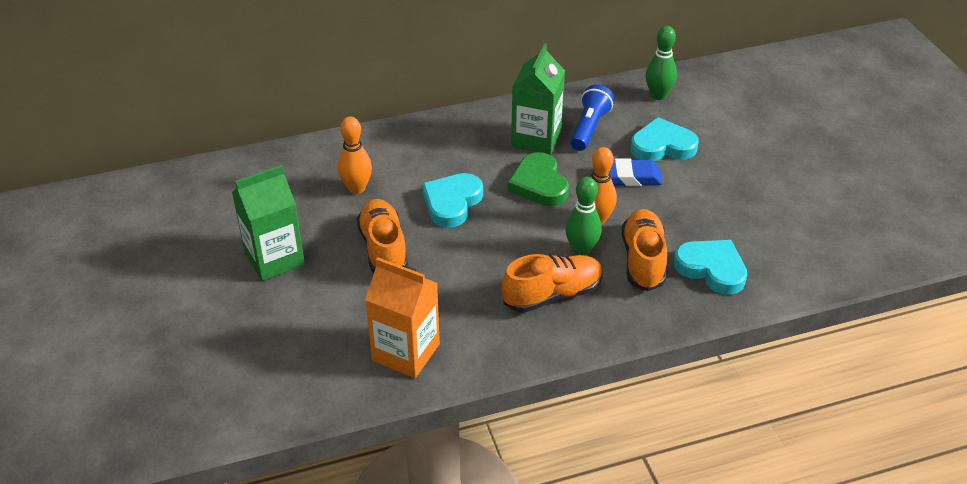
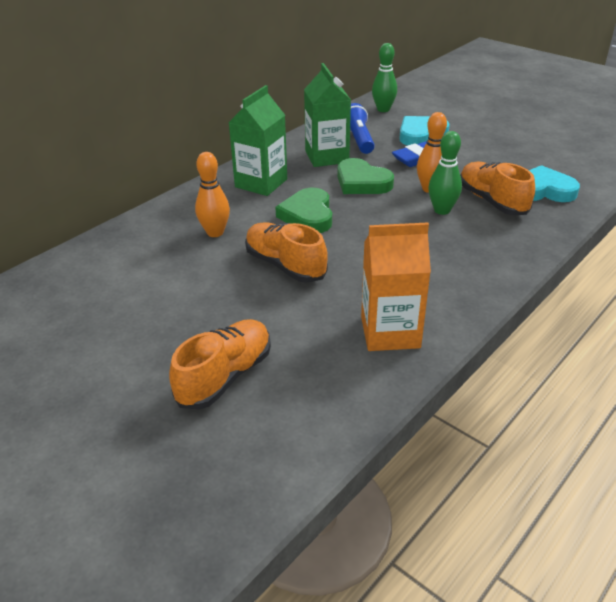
camera: 30 degrees left, 5 degrees down
(274, 259) = (191, 309): green carton -> green carton (261, 183)
(452, 203) = (308, 215): turquoise heart -> green heart
(552, 295) = (456, 245): orange shoe -> orange shoe (225, 376)

